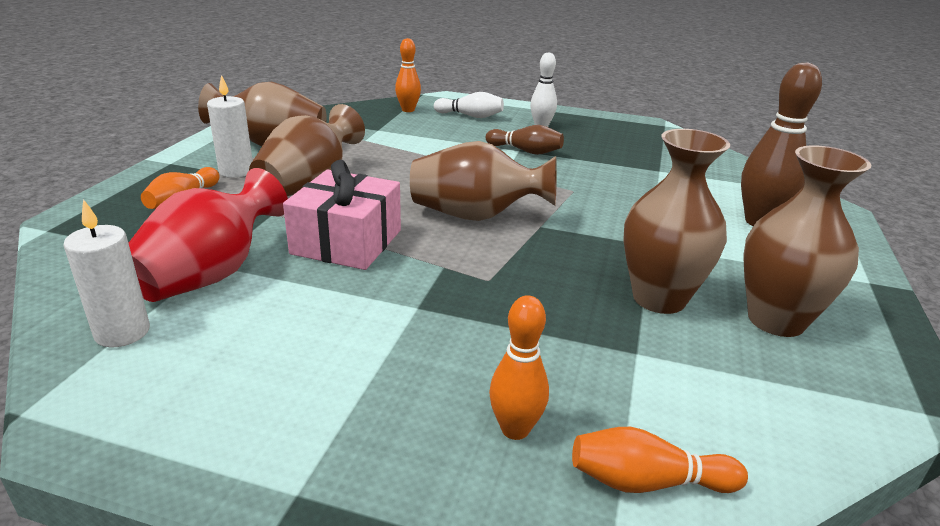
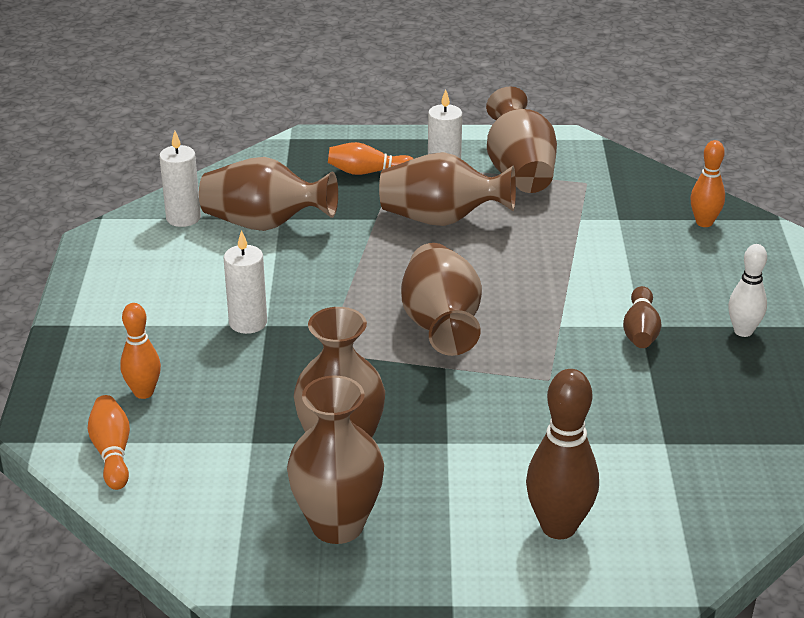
camera: 75 degrees right, 5 degrees up
(210, 275) = (264, 224): red vase -> brown vase
(347, 242) = (347, 268): pink gift -> none
(405, 318) = (248, 323): none -> white candle
(470, 116) = (727, 271): white bowling pin -> none

